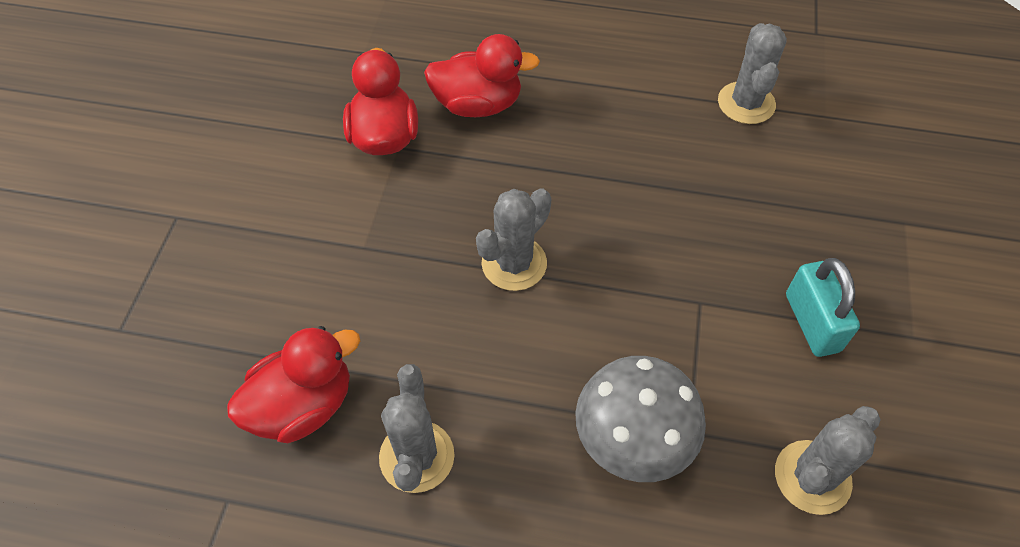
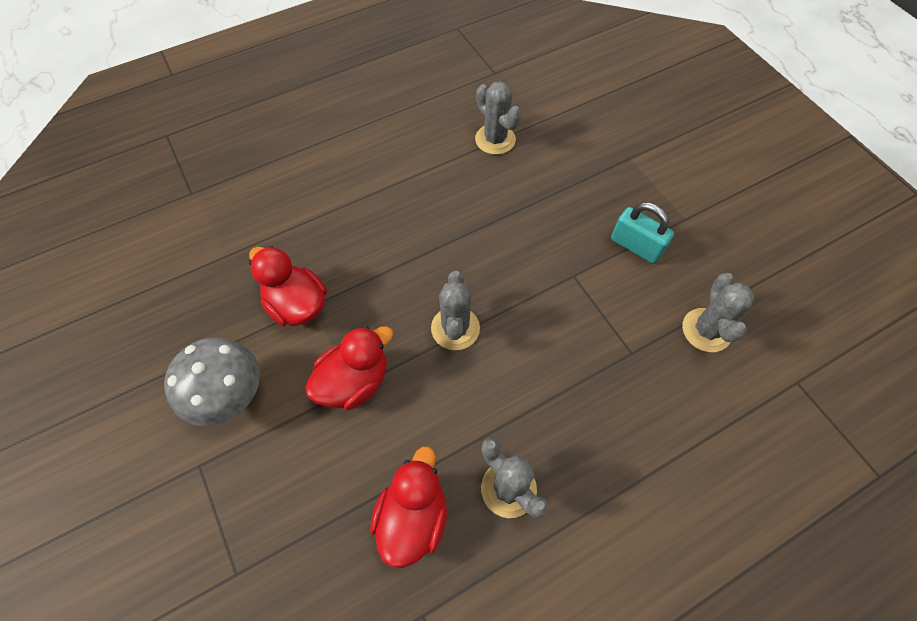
camera: 40 degrees left, 5 degrees up
(478, 104) = (339, 242): red duck -> red duck (354, 381)
(632, 441) = (610, 382): grey mushroom -> grey mushroom (229, 395)

